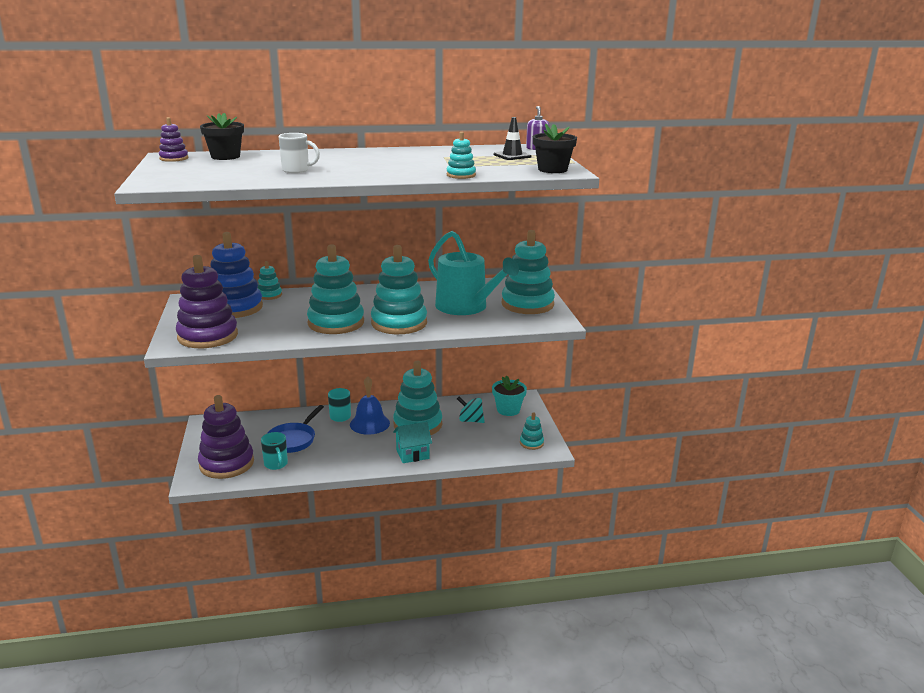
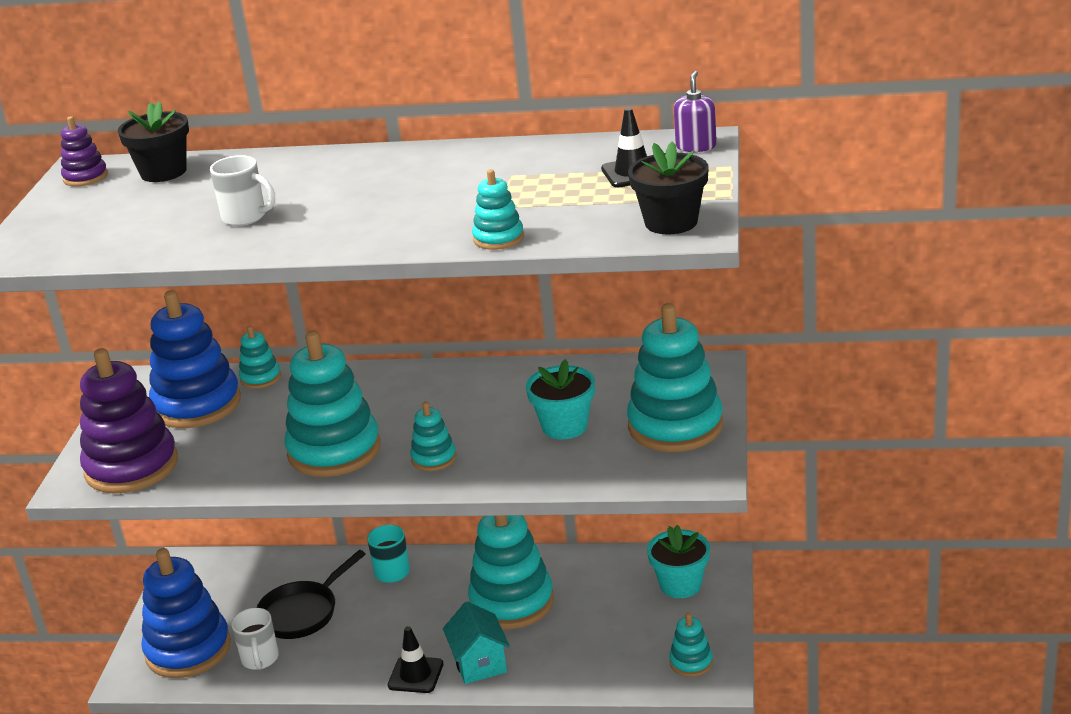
camera: 20 degrees right, 5 degrees up
(226, 464) = (188, 649): purple stacking toy -> blue stacking toy
(276, 464) = (260, 659): turquoise mug -> white mug
(293, 440) = (302, 613): blue pan -> black pan
(369, 423) = (434, 591): blue bell -> none
(377, 463) = (415, 675): none -> black traffic cone
(399, 323) = (434, 458): turquoise stacking toy -> turquoise stacking toy, size x0.48
(412, 454) = (479, 663): turquoise house -> turquoise house turned 75 degrees clockwise
(466, 307) = (564, 426): turquoise watering can -> turquoise flower pot
(470, 420) = (605, 601): turquoise spinning top -> none

